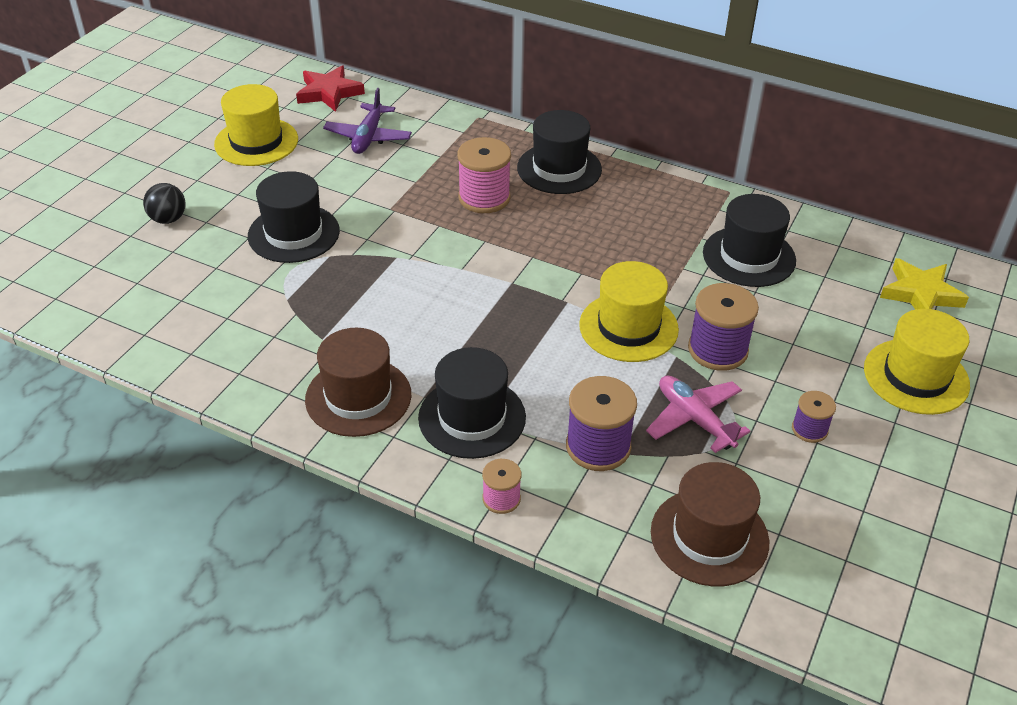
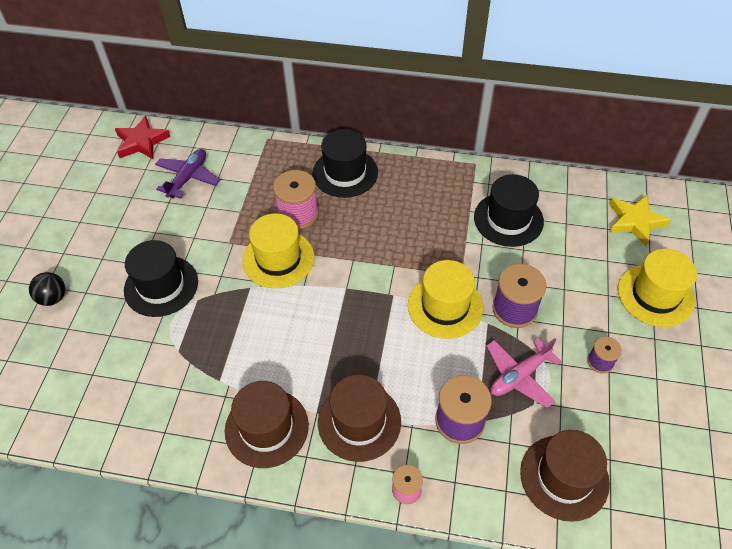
camera: 15 degrees left, 10 degrees up
(256, 142) = (99, 204): yellow hat -> yellow hat (278, 259)
(368, 137) = (188, 178): purple plane -> purple plane turned 150 degrees counterclockwise
(472, 417) = (359, 422): black hat -> brown hat
(694, 419) = (519, 376): pink plane -> pink plane turned 75 degrees counterclockwise

